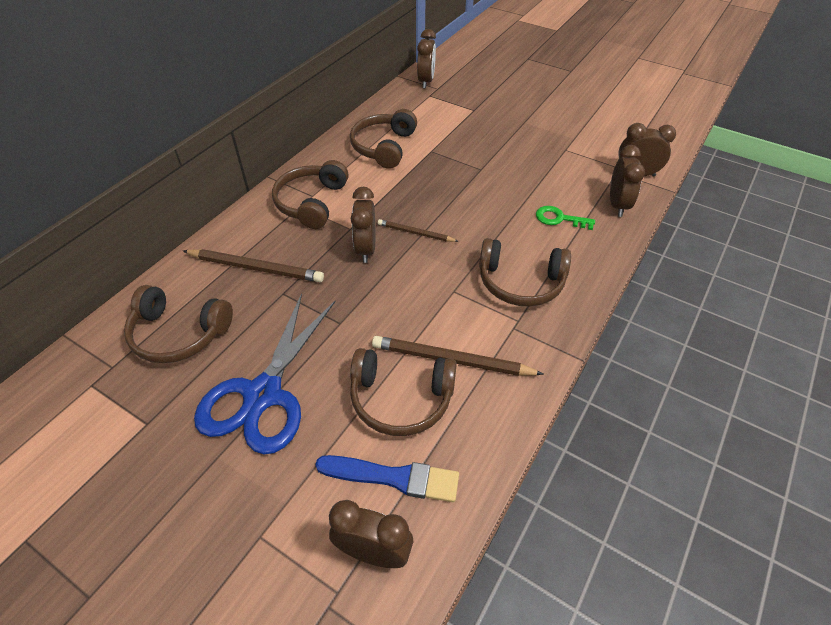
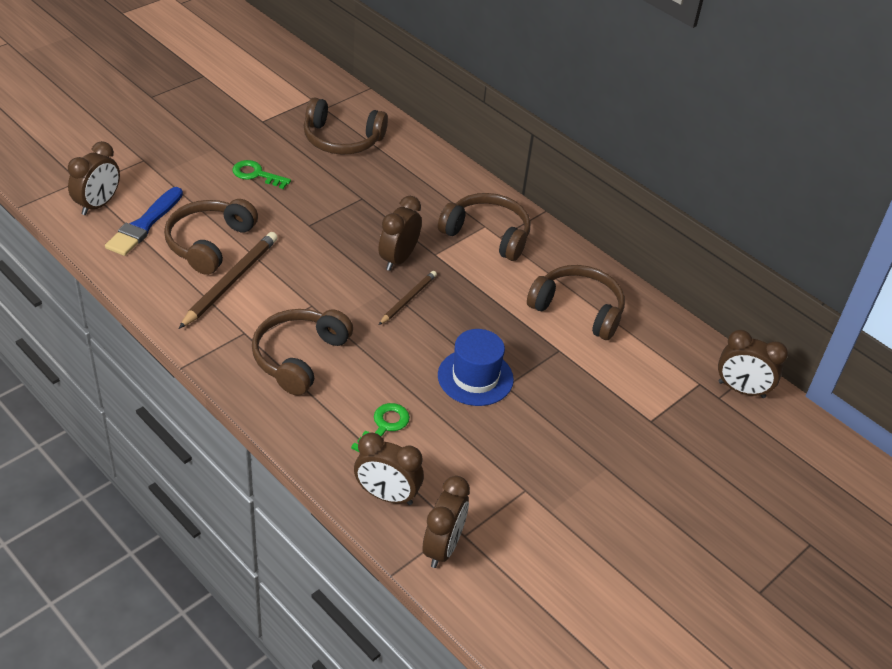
camera: 100 degrees right, 5 degrees down
(179, 334) = (342, 140): brown headphones -> brown headphones turned 105 degrees counterclockwise
(255, 268) = (402, 186): brown pencil -> none
(263, 394) = (256, 174): blue scissors -> green key
(366, 249) = (398, 259): brown clock -> brown clock turned 75 degrees counterclockwise
(482, 184) = (475, 377): none -> blue hat

